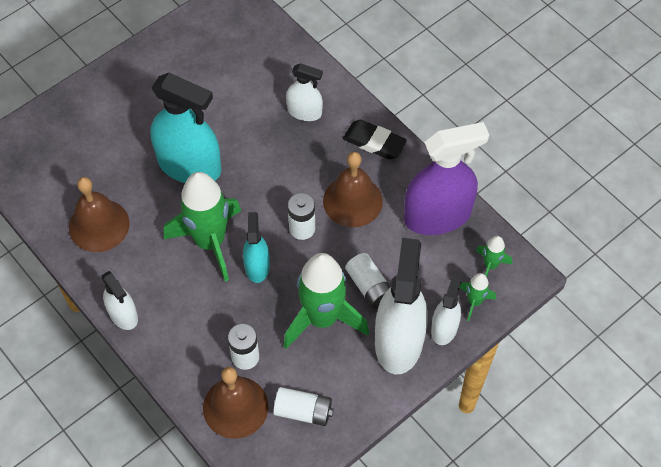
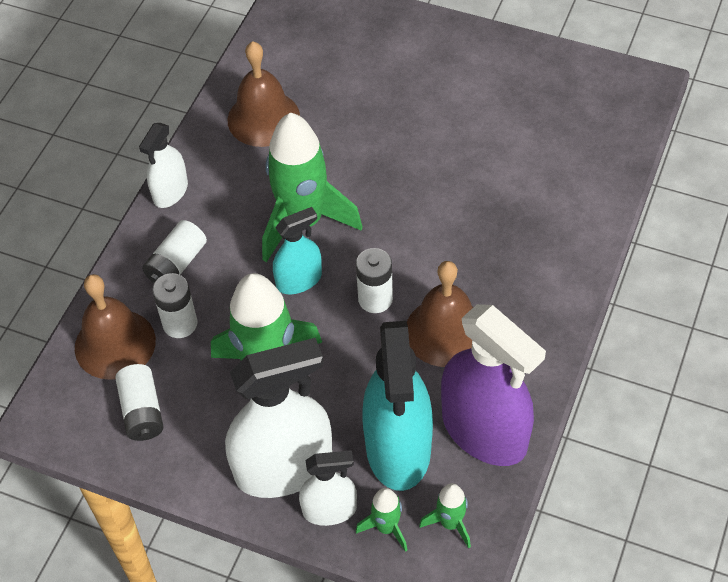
camera: 65 degrees right, 5 degrees down
(189, 166) = (387, 156): turquoise spray bottle -> turquoise spray bottle (398, 447)
(304, 112) = (535, 226): white spray bottle -> none
(369, 286) = (339, 403): white battery -> white battery (176, 264)
(374, 142) = (543, 315): black eraser -> none

